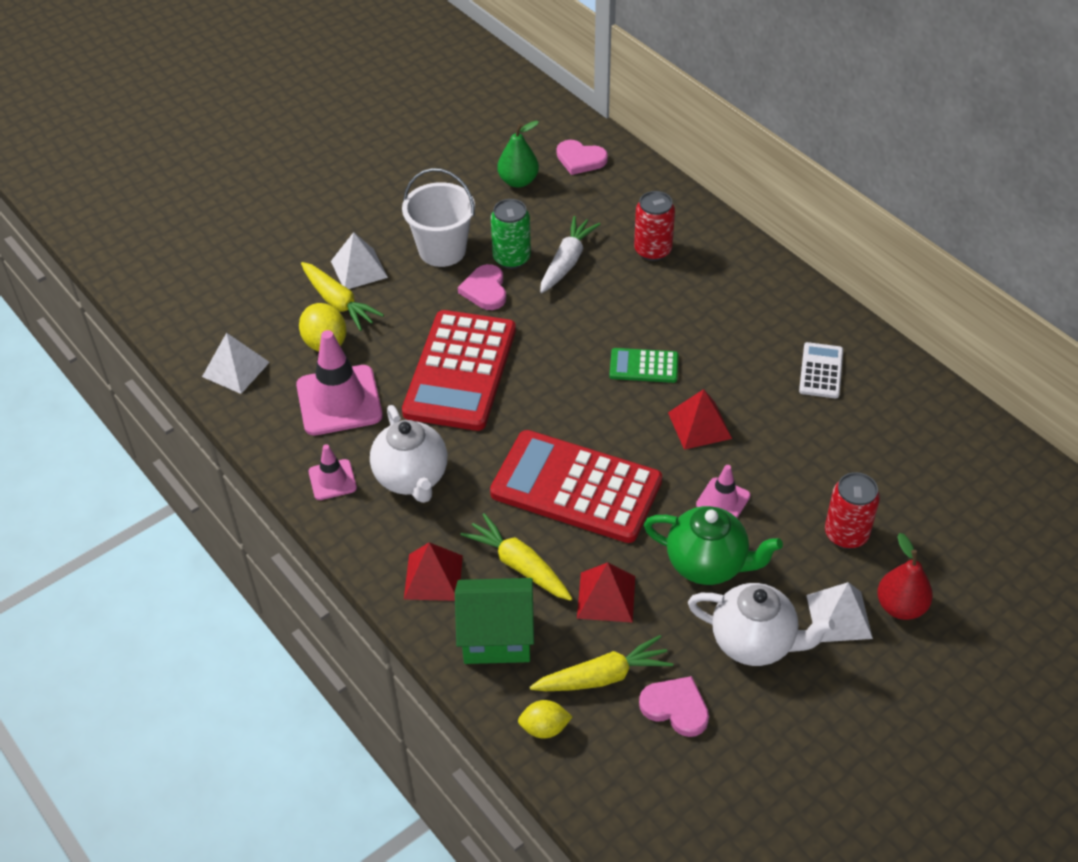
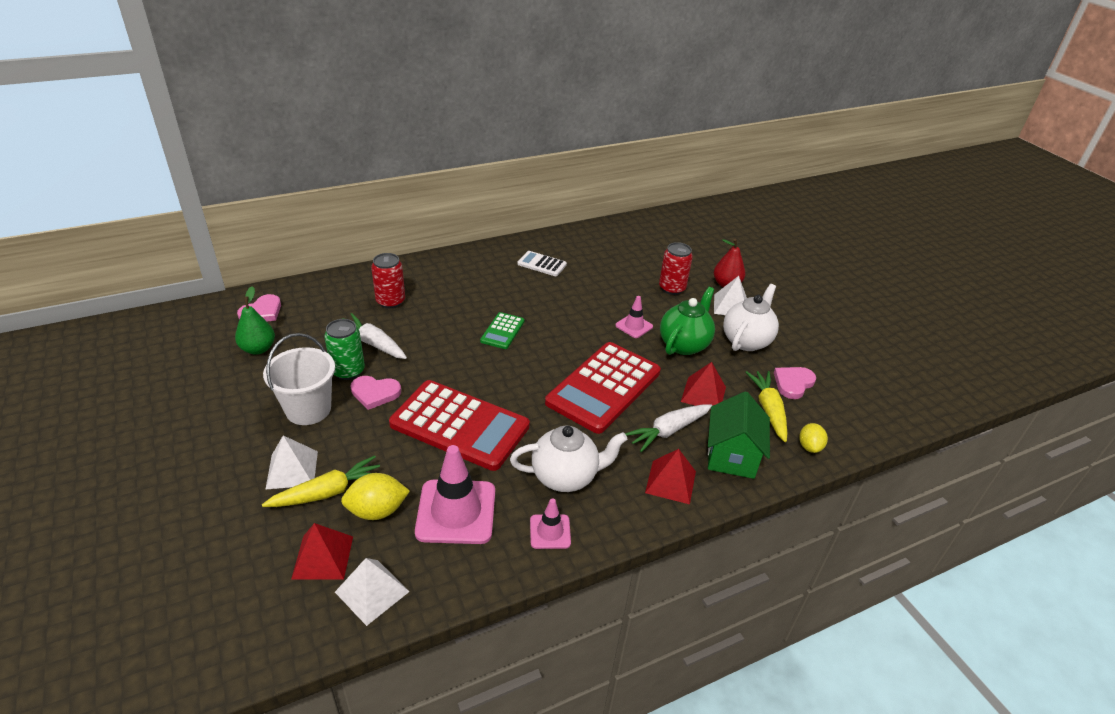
camera: 80 degrees left, 10 degrees down
(519, 565) = (668, 431): yellow carrot -> white carrot
(699, 425) = (567, 320): red pyramid -> red pyramid (323, 557)

